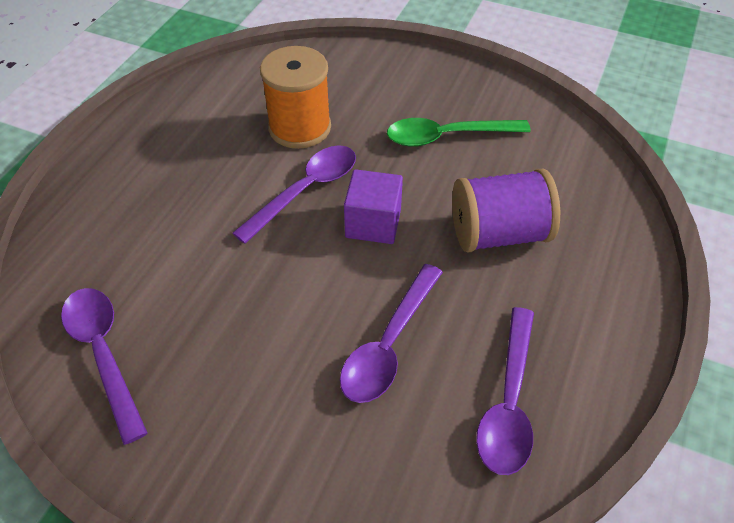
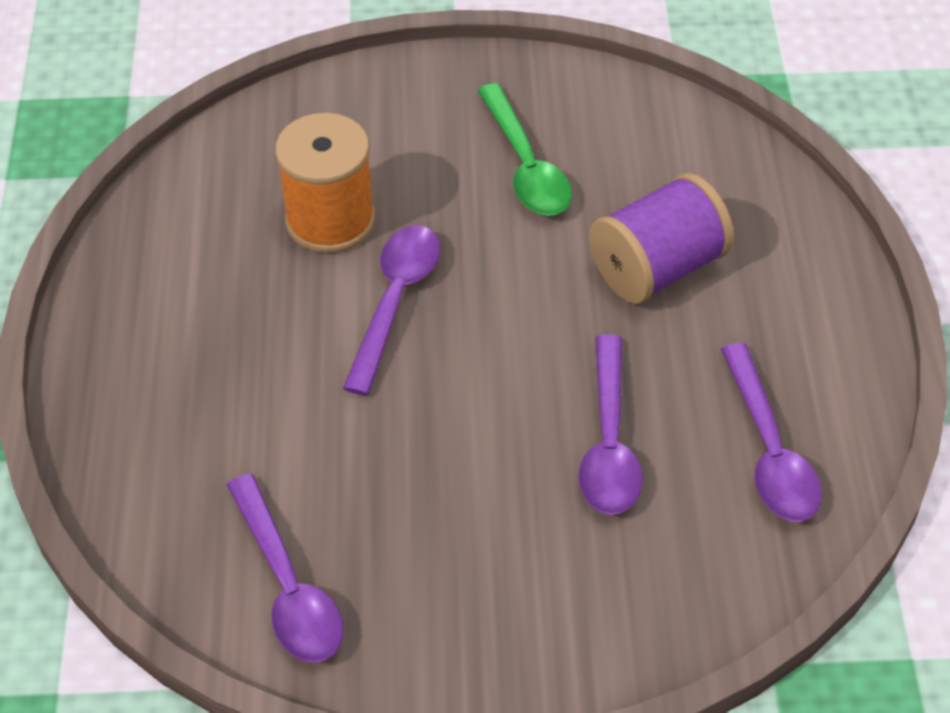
camera: 25 degrees left, 0 degrees up
(103, 353) = (288, 587): purple spoon -> purple spoon turned 150 degrees counterclockwise
(373, 223) = (504, 311): purple cube -> none
(446, 137) = (526, 166): green spoon -> green spoon turned 75 degrees counterclockwise

